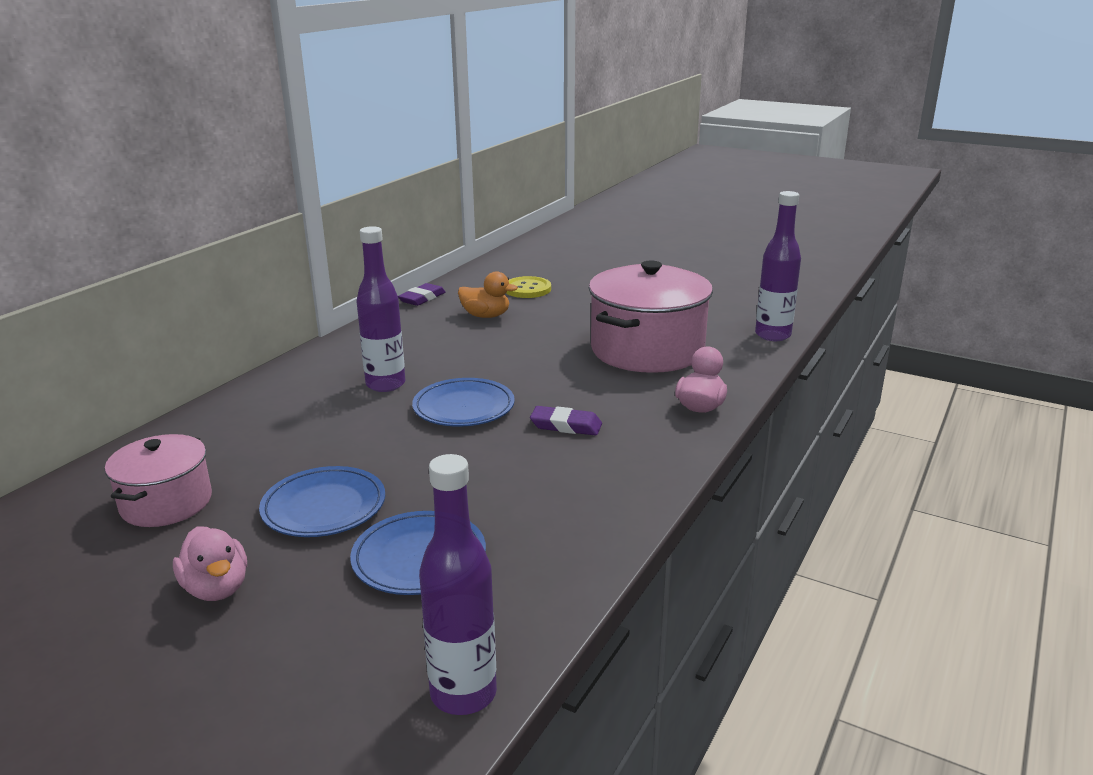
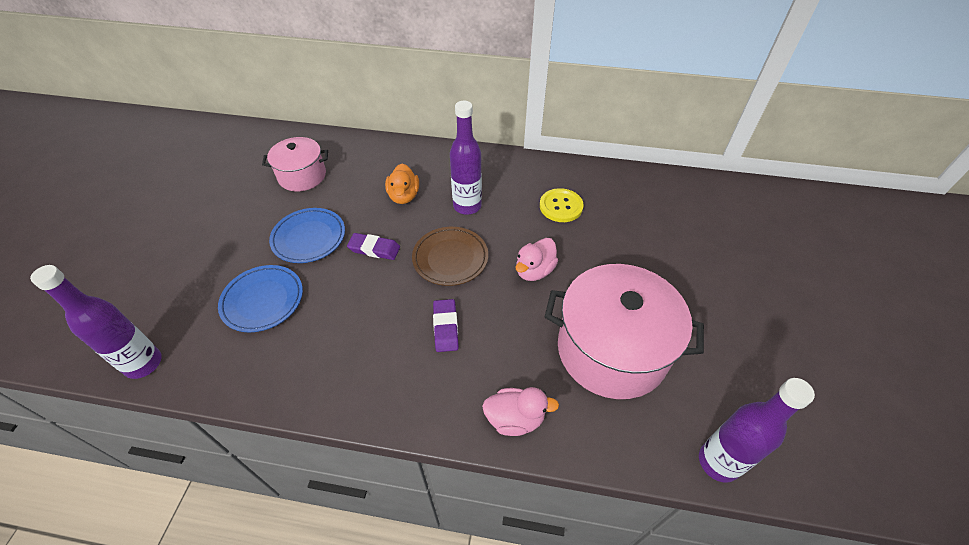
camera: 70 degrees right, 25 degrees up
(216, 588) = (230, 228): pink duck -> pink duck (534, 271)
(422, 298) = (621, 171): purple eraser -> purple eraser (374, 249)
(464, 408) = (450, 258): blue plate -> brown plate
(486, 316) = (612, 218): orange duck -> orange duck (404, 196)
(527, 289) = (688, 226): yellow button -> yellow button (561, 206)

